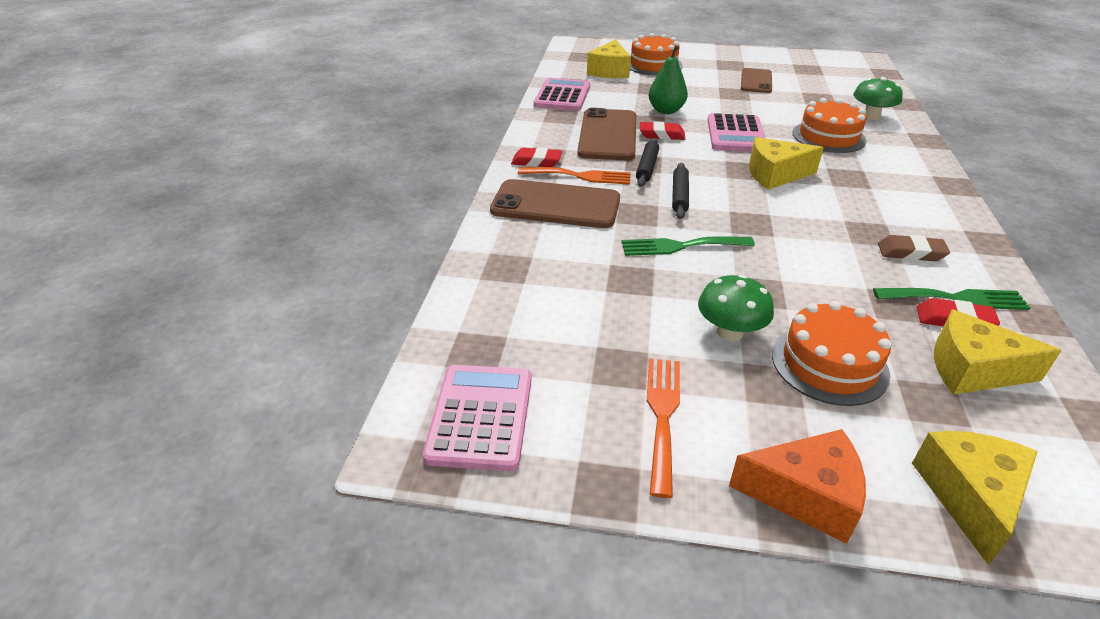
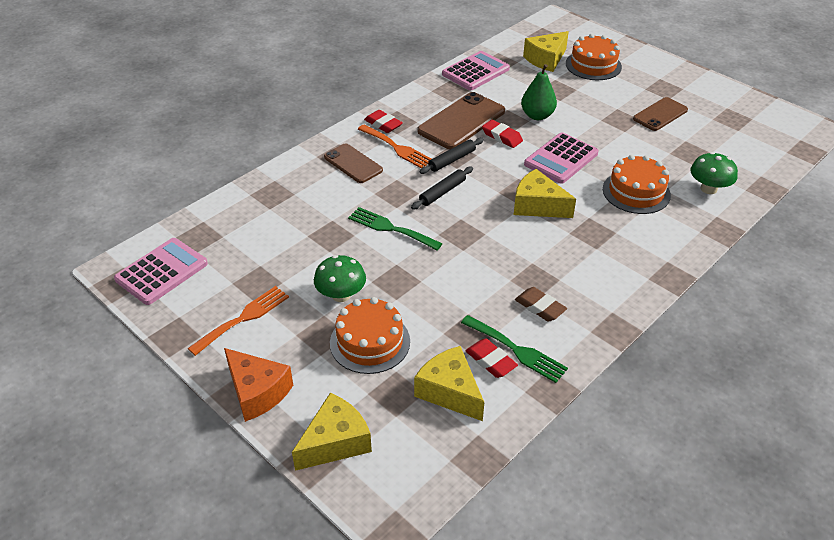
camera: 35 degrees right, 5 degrees up
(555, 205) = (353, 164): brown phone -> brown phone, size x0.63

